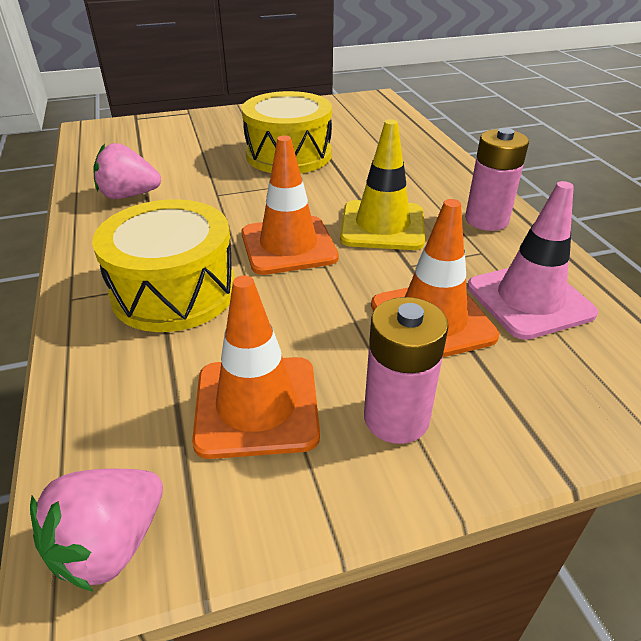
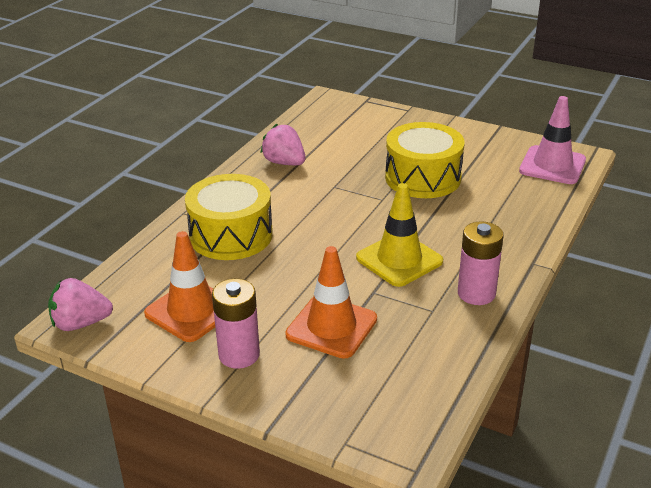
camera: 45 degrees right, 5 degrees down
(288, 245) = (324, 241): orange traffic cone -> none
(529, 300) = (406, 352): pink traffic cone -> pink traffic cone (552, 165)

